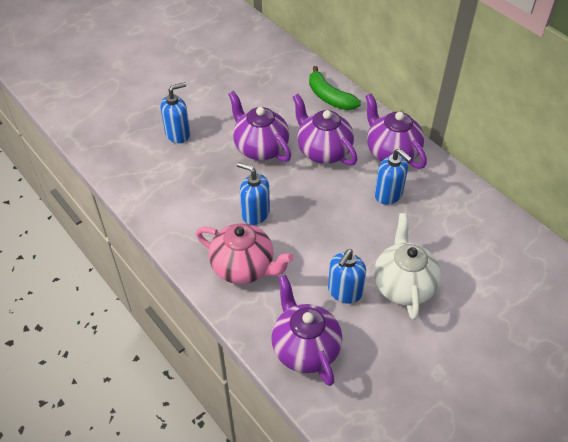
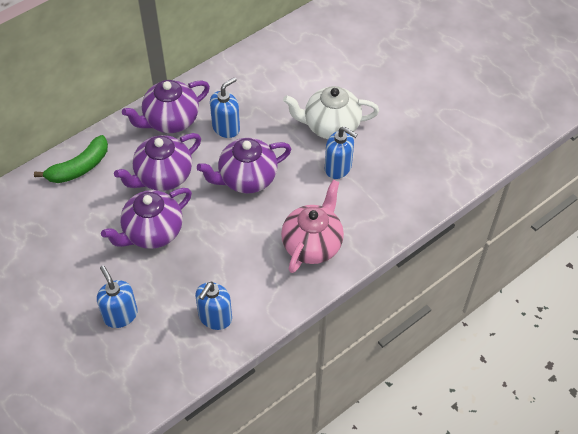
camera: 90 degrees left, 5 degrees up
(255, 213) = (245, 236): blue soap dispenser -> blue soap dispenser (215, 317)
(305, 348) = (396, 198): purple teapot -> purple teapot (246, 179)

